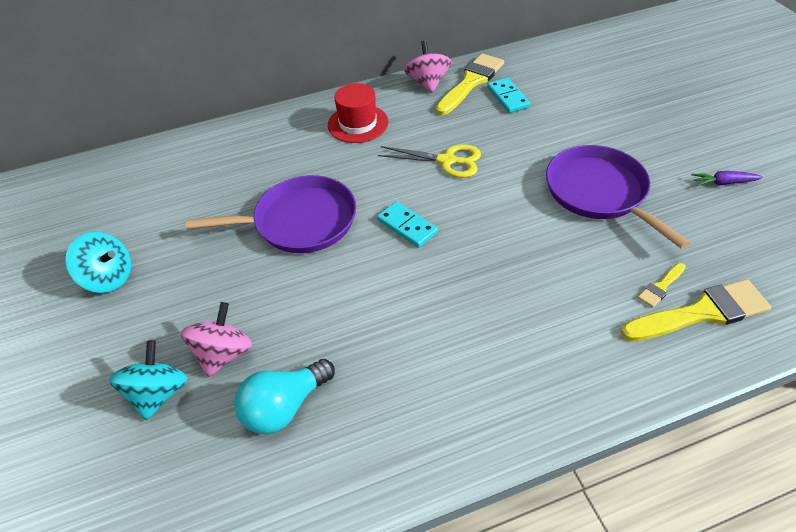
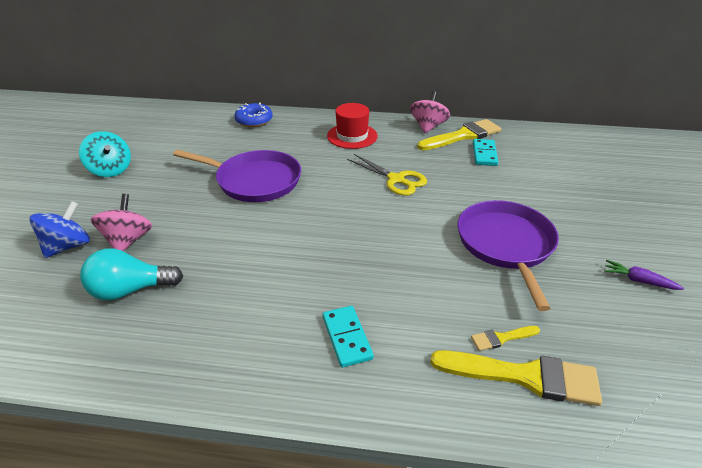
camera: 25 degrees right, 10 degrees down
(158, 394) = (68, 246): turquoise spinning top -> blue spinning top
(224, 354) = (128, 240): pink spinning top -> pink spinning top turned 45 degrees counterclockwise
(226, 143) = (254, 120): none -> blue donut
(407, 226) = (326, 211): turquoise domino -> turquoise domino (347, 337)

